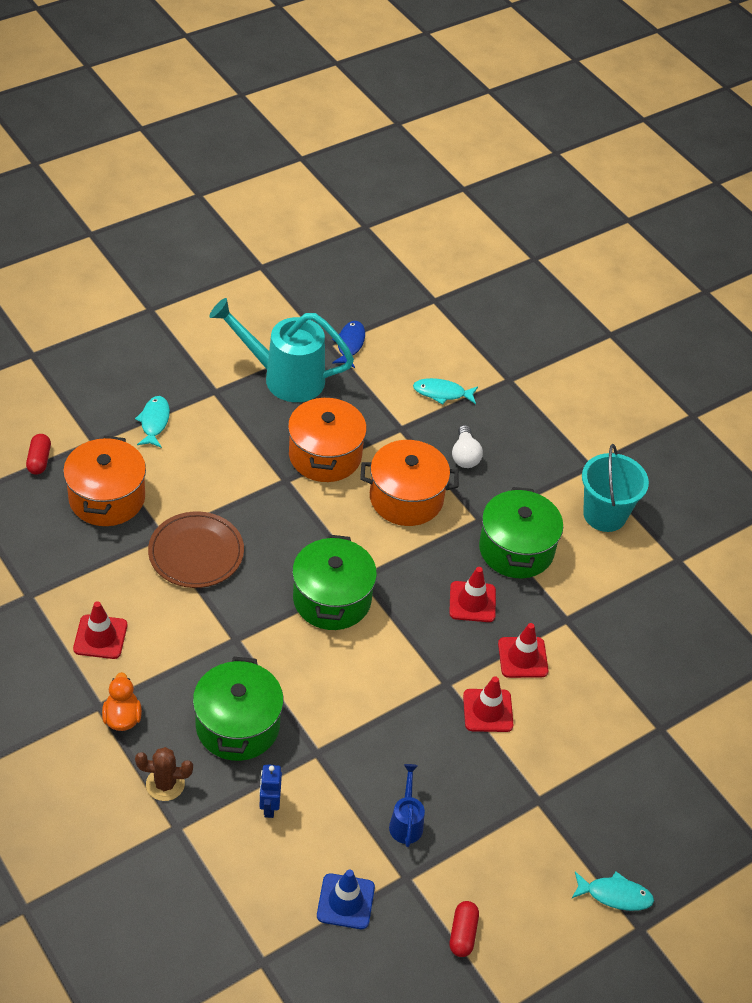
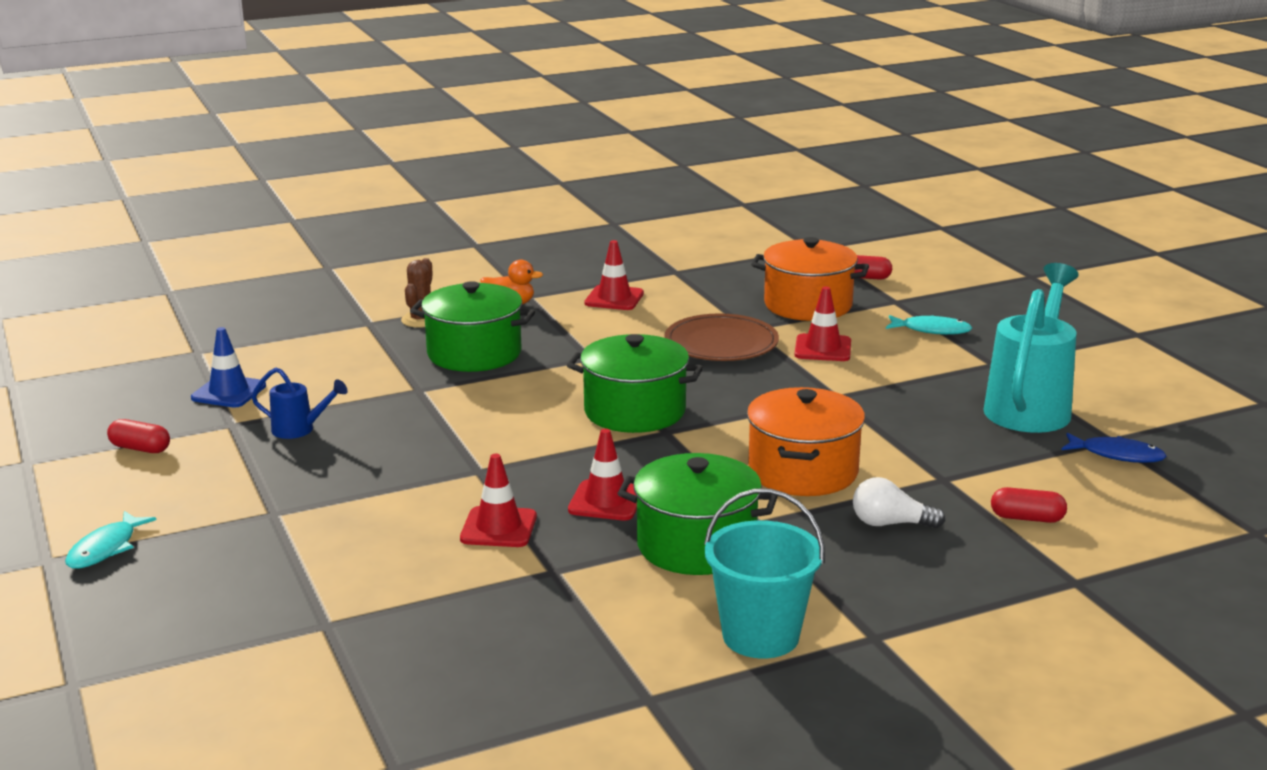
camera: 105 degrees right, 25 degrees down
(269, 806) = (366, 363): blue robot -> none
(325, 455) = (883, 423): orange pot -> none
(442, 393) = (1027, 518): turquoise fish -> red capsule
(487, 710) = (424, 493): red traffic cone -> red traffic cone (823, 348)

